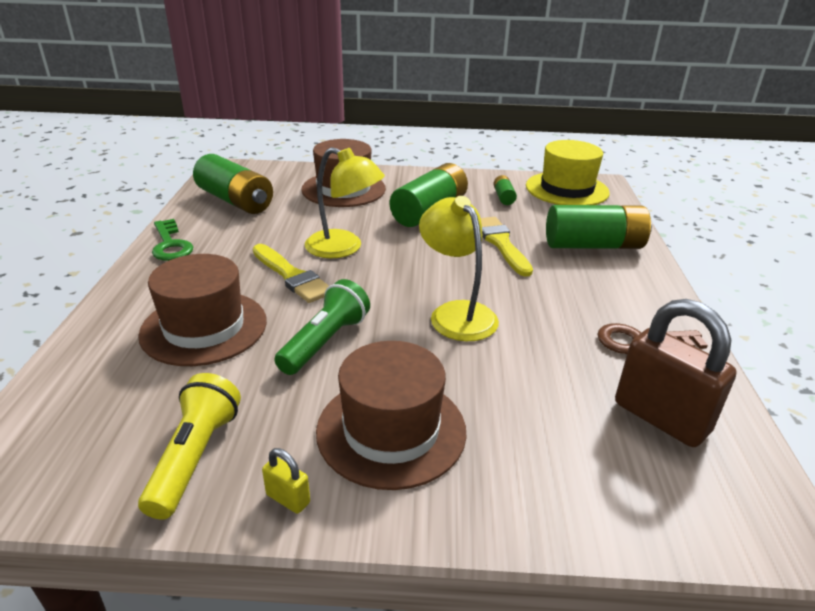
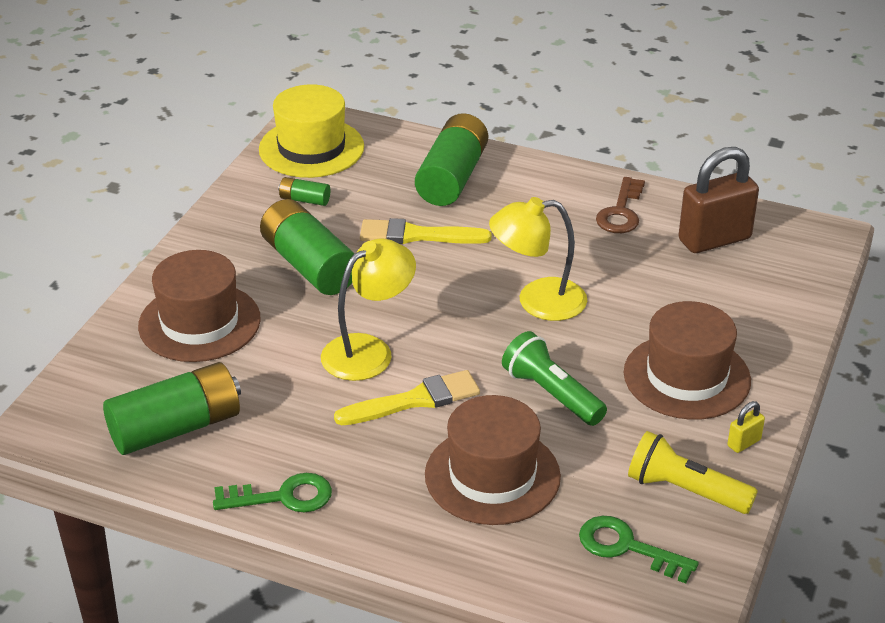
camera: 70 degrees left, 5 degrees up
(103, 425) = (627, 547): none -> green key

